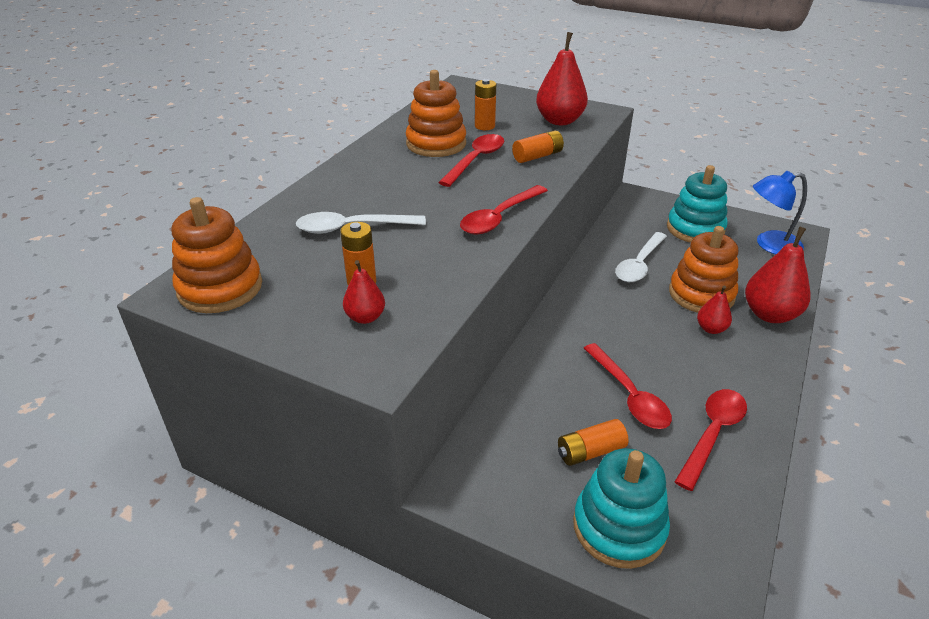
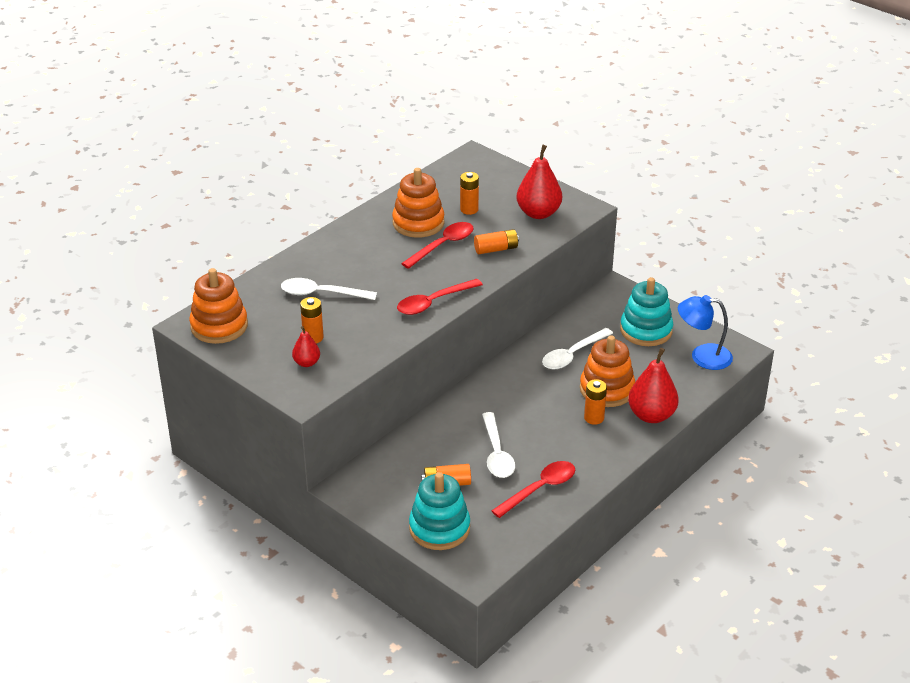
camera: 15 degrees right, 0 degrees up
(629, 395) = (497, 453): red spoon -> white spoon
(711, 329) = (594, 418): red pear -> orange battery

